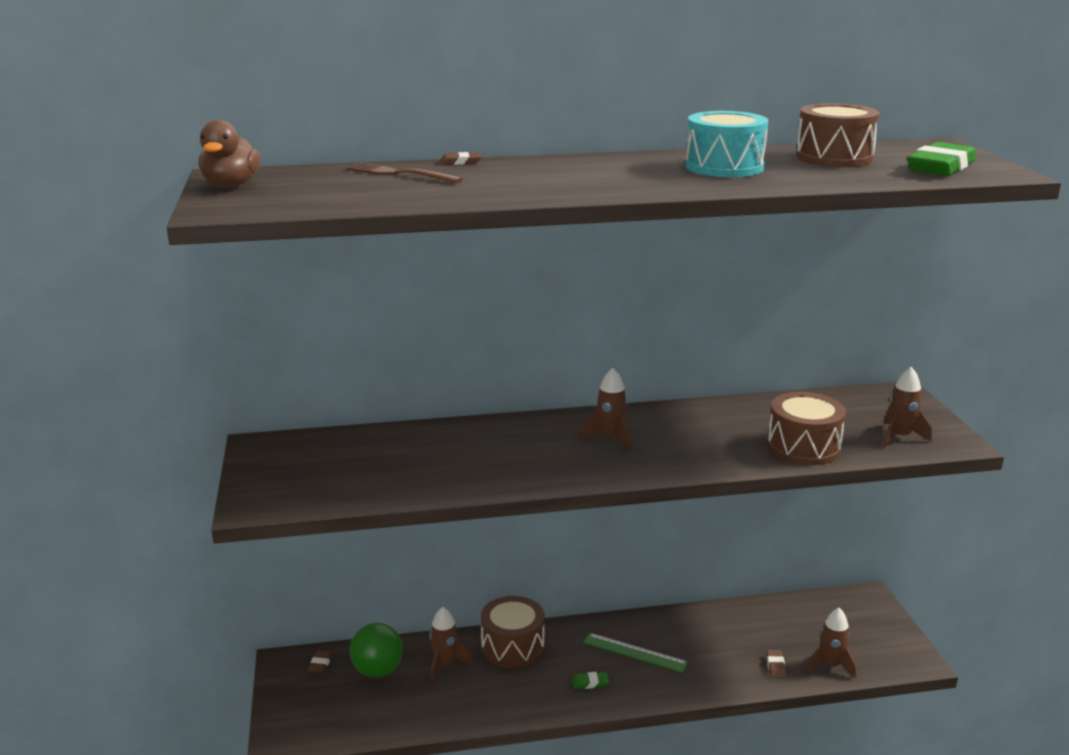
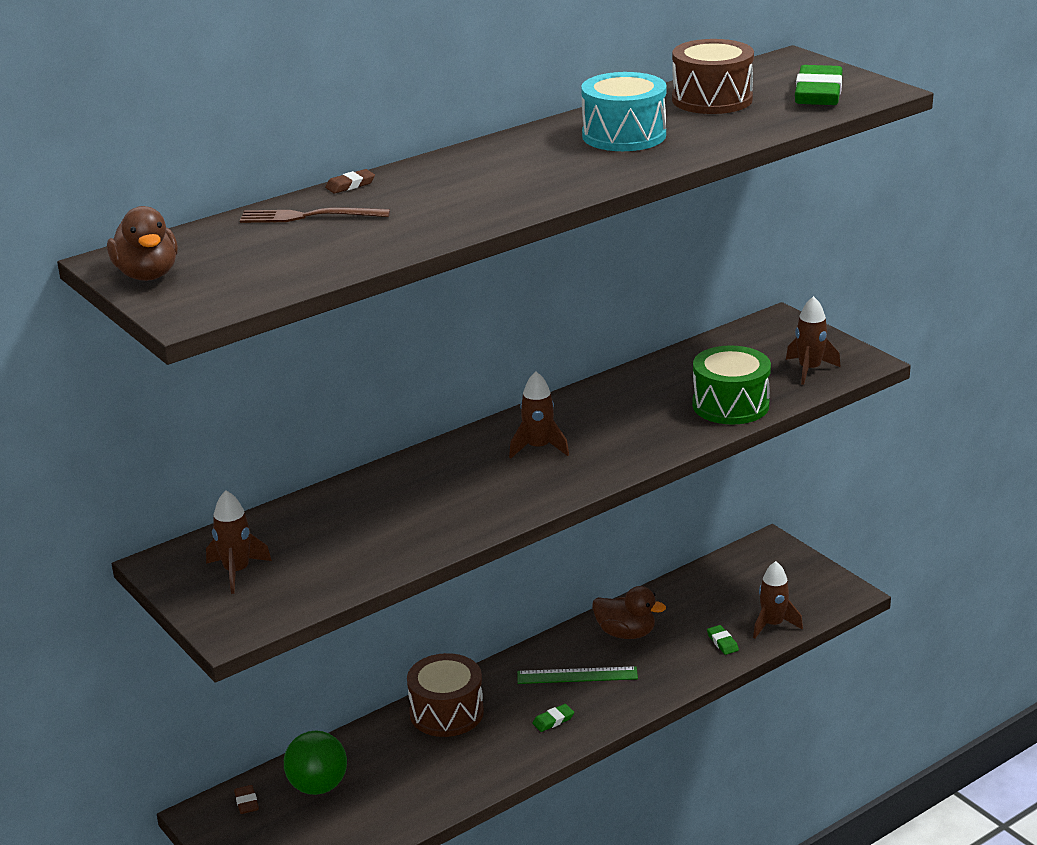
camera: 25 degrees left, 5 degrees up
(445, 665) = (387, 755): brown rocket -> brown rocket (236, 572)
(697, 631) = (626, 633): none -> brown duck
(775, 666) = (722, 642): brown eraser -> green eraser
(803, 447) = (730, 405): brown drum -> green drum

